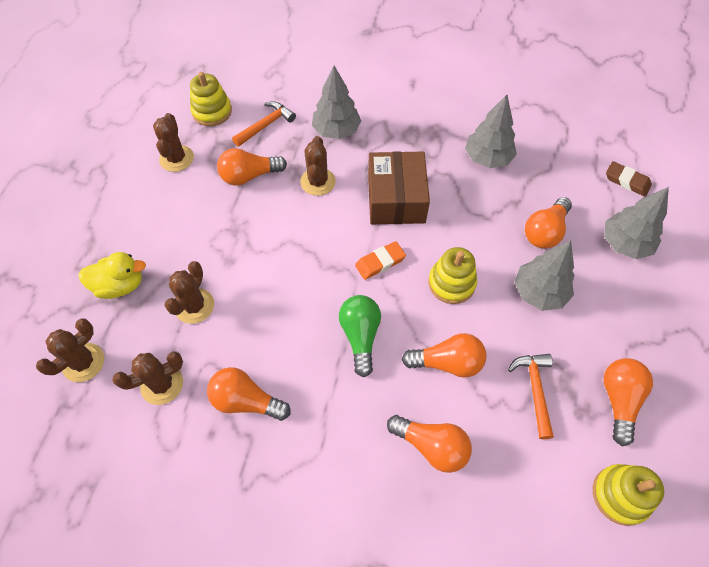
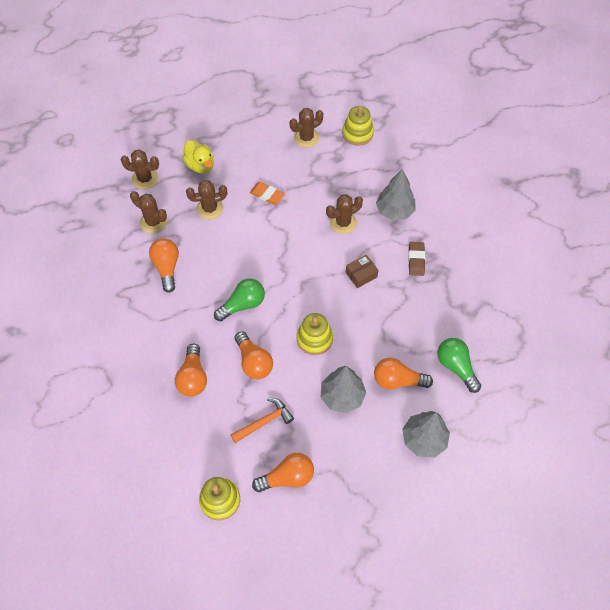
camera: 60 degrees right, 0 degrees up
(249, 176) = (320, 183): orange light bulb -> none
(266, 125) = (368, 169): orange hammer -> none
(380, 262) = (303, 290): orange eraser -> orange eraser (267, 195)
(396, 199) = (361, 275): brown box -> brown box, size x0.50
(487, 158) = (440, 316): grey tree -> none
(554, 175) = (456, 367): none -> green light bulb
(627, 181) = (488, 421): brown eraser -> brown eraser (416, 260)

